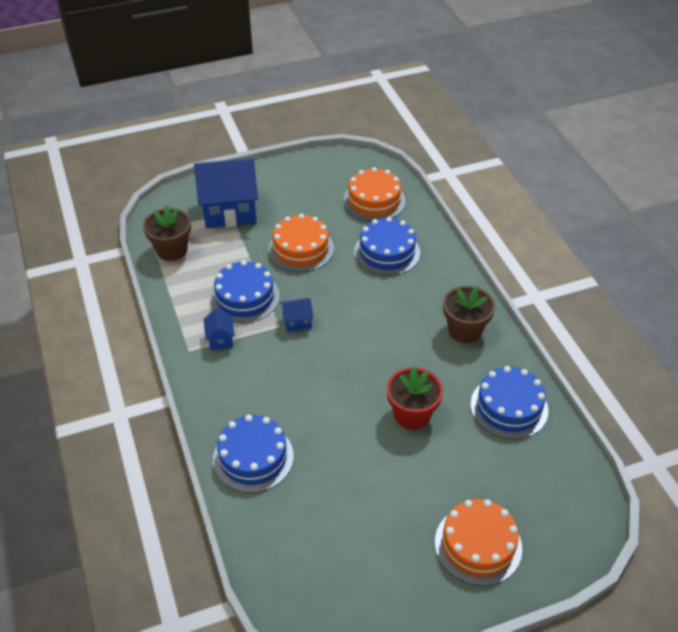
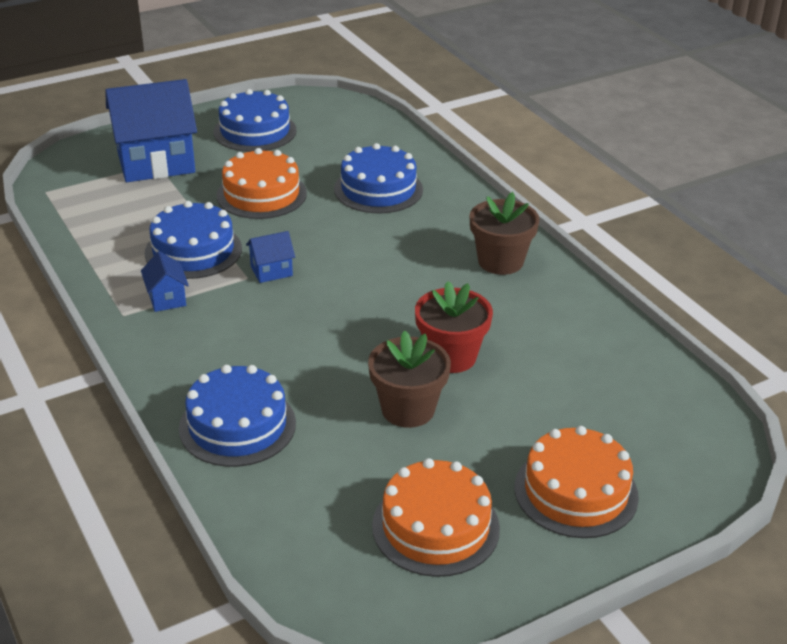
camera: 10 degrees left, 10 degrees down
(172, 250) = (81, 209): brown flower pot -> brown flower pot (408, 409)
(374, 201) = (350, 139): orange cake -> orange cake (435, 527)
(509, 407) = (579, 336): blue cake -> blue cake (255, 131)

